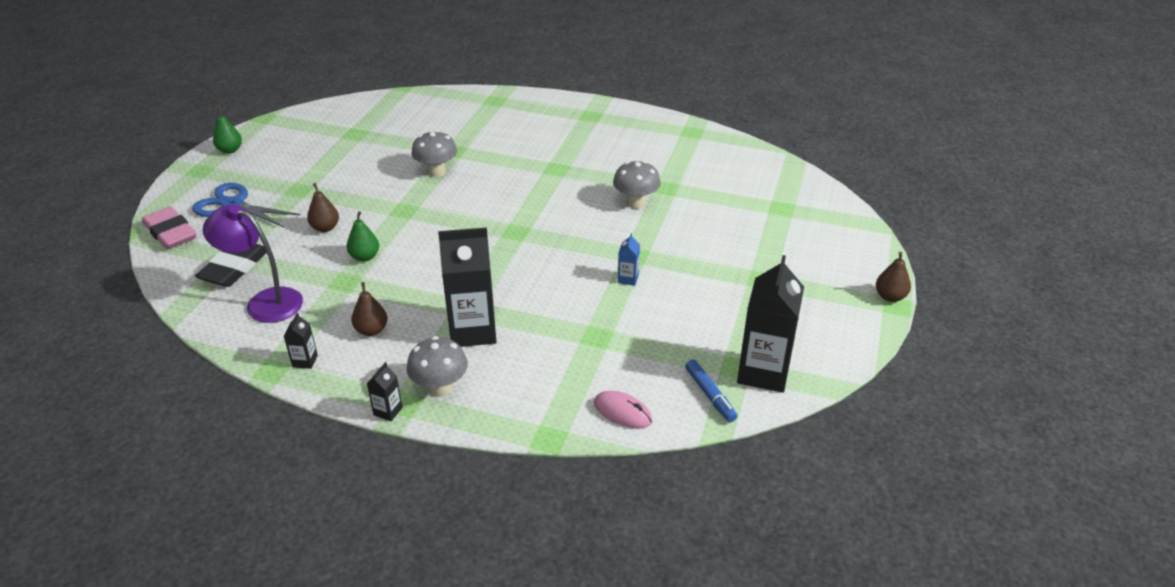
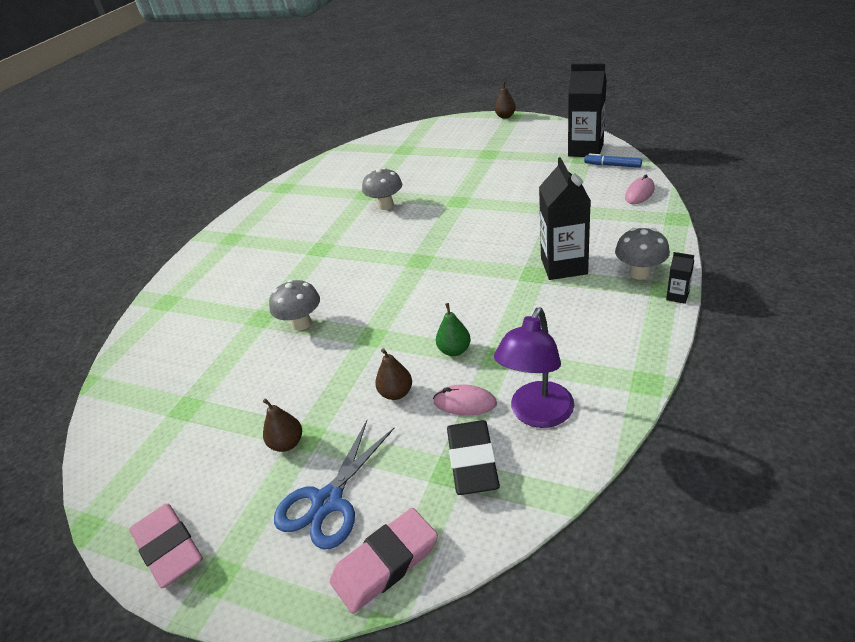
camera: 80 degrees left, 0 degrees up
(230, 150) = (169, 548): green pear -> pink eraser
(234, 268) = (472, 461): black eraser -> black eraser turned 60 degrees clockwise
(297, 263) = (465, 403): none -> pink mouse
(305, 361) = (627, 361): black carton -> none
(371, 330) = (573, 324): brown pear -> brown pear (287, 443)
(628, 279) = (489, 202): blue carton -> none
(710, 395) = (612, 165): blue marker -> blue marker turned 135 degrees counterclockwise

